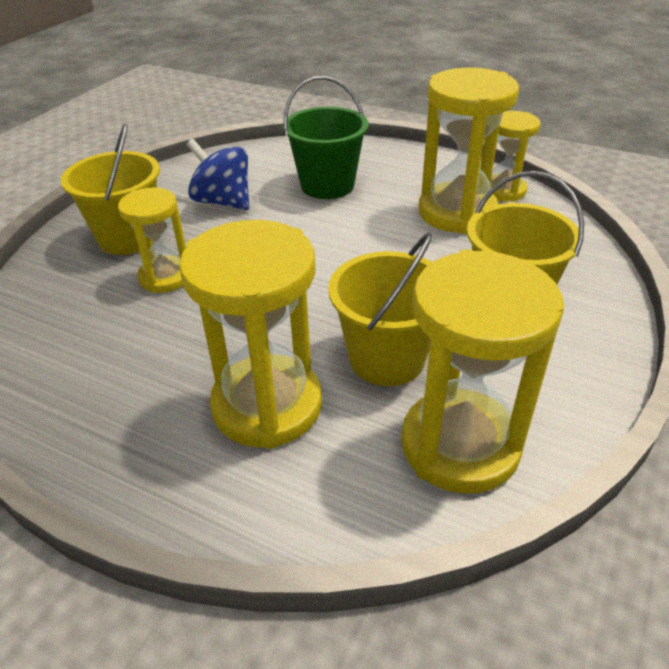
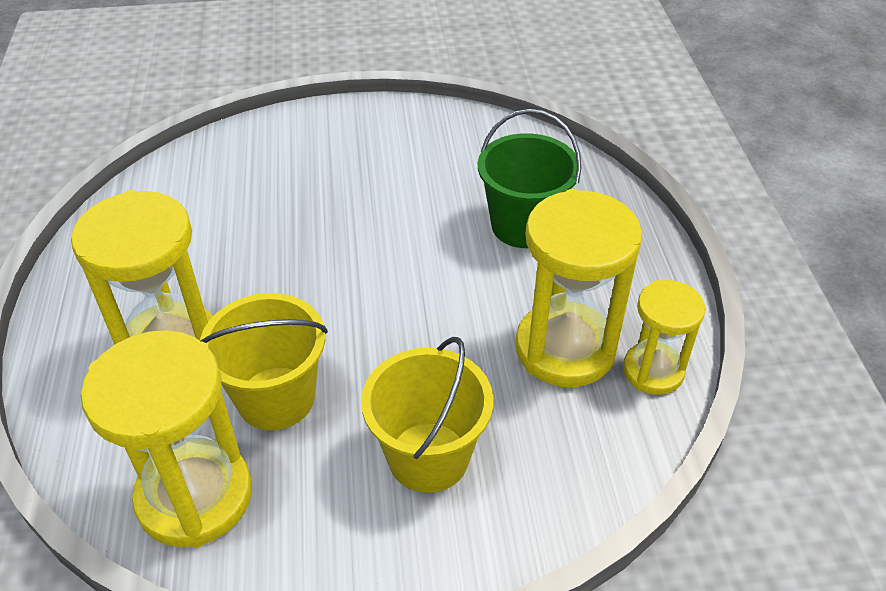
camera: 55 degrees right, 5 degrees up
(129, 237) = (324, 152): yellow bucket -> none
(165, 277) = (287, 204): yellow hourglass -> none
(223, 202) = (427, 173): blue spinning top -> none

